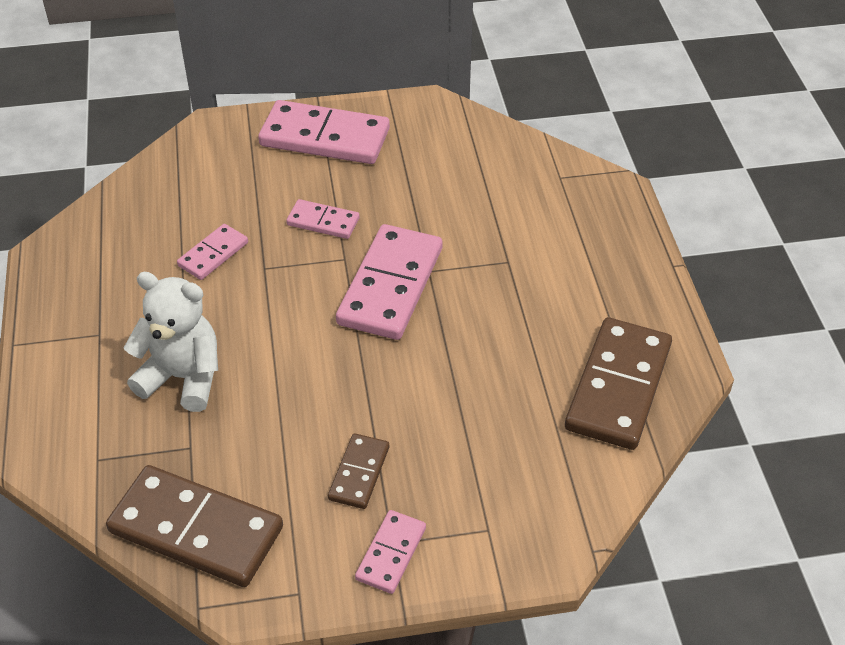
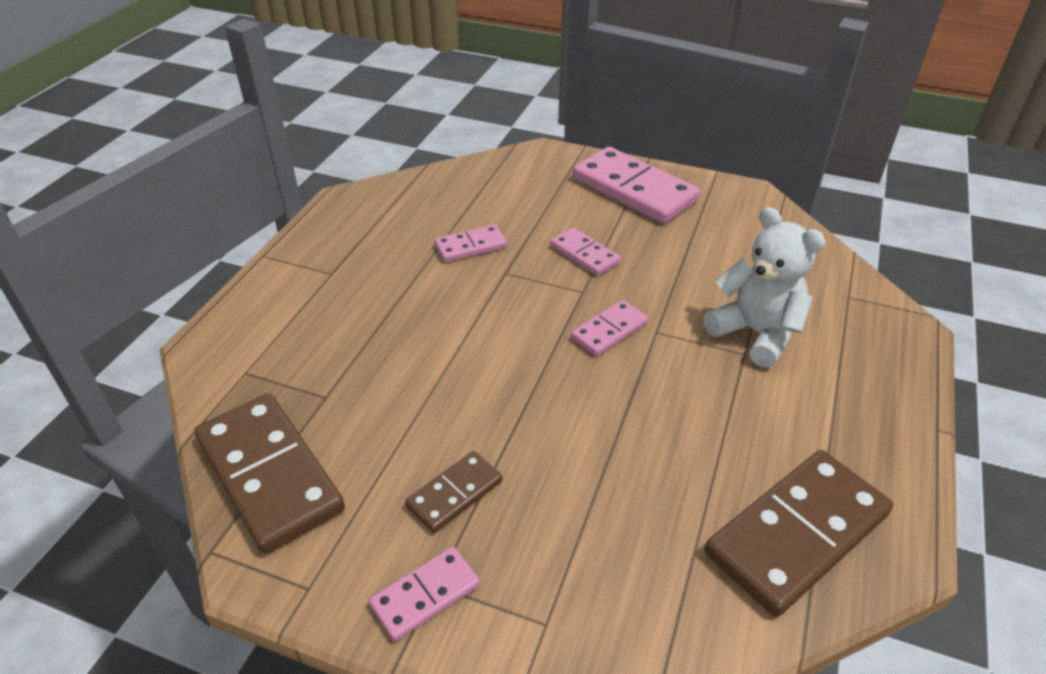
camera: 30 degrees right, 5 degrees down
(183, 377) = (367, 335): white teddy bear -> white teddy bear (756, 333)
(390, 286) = (609, 330): pink domino -> pink domino, size x0.52

